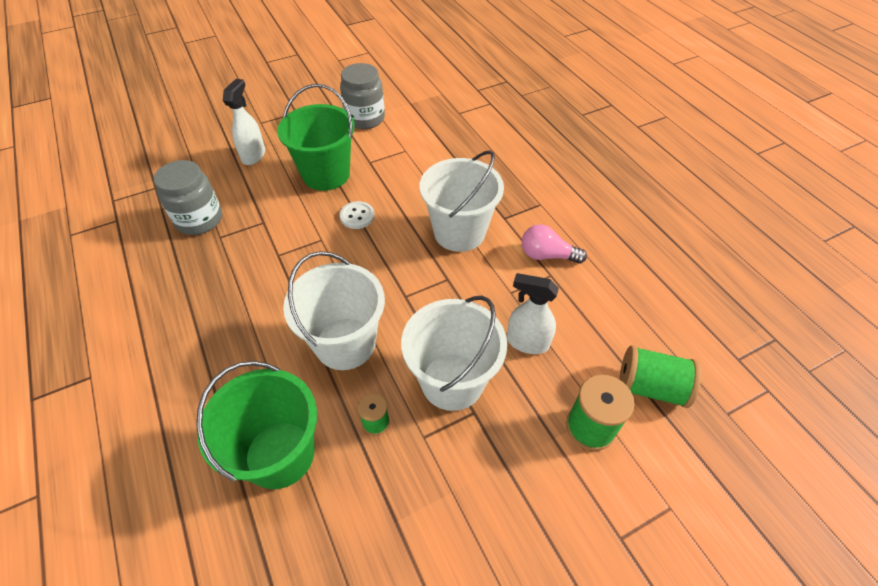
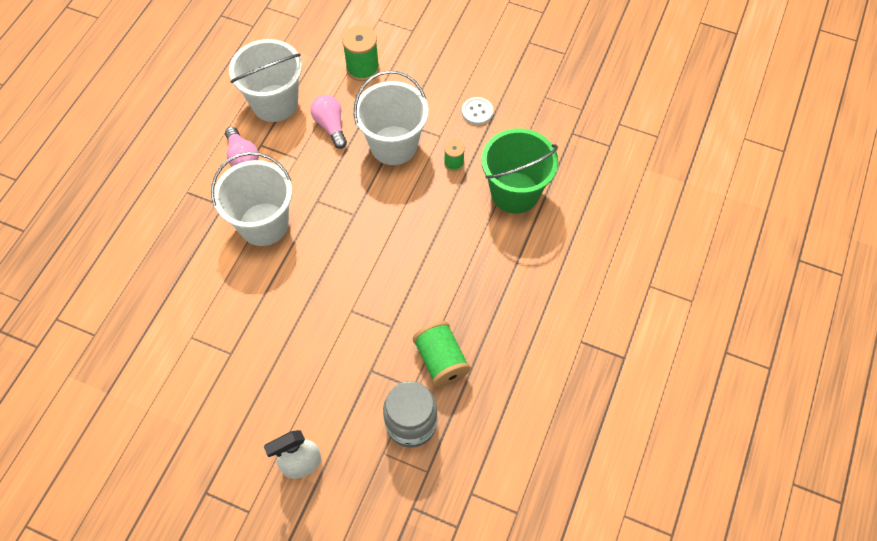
camera: 130 degrees left, 10 degrees up
(326, 174) = (275, 375): green bucket -> none
(345, 343) = (421, 219): white bucket -> white bucket (275, 103)
(357, 216) = (305, 306): white button -> white button (477, 112)
(365, 118) = (166, 413): grey jar -> none
(527, 342) = (331, 126): white spray bottle -> pink light bulb
(650, 387) = (310, 55): green spool -> green spool (441, 361)

